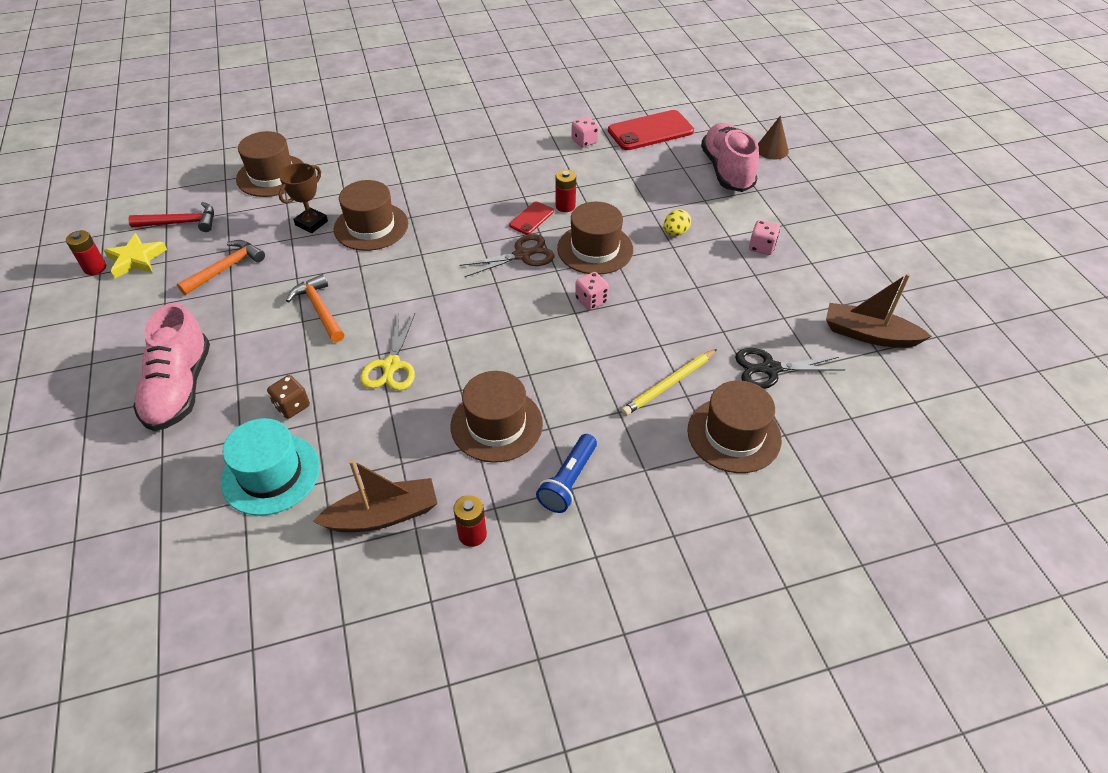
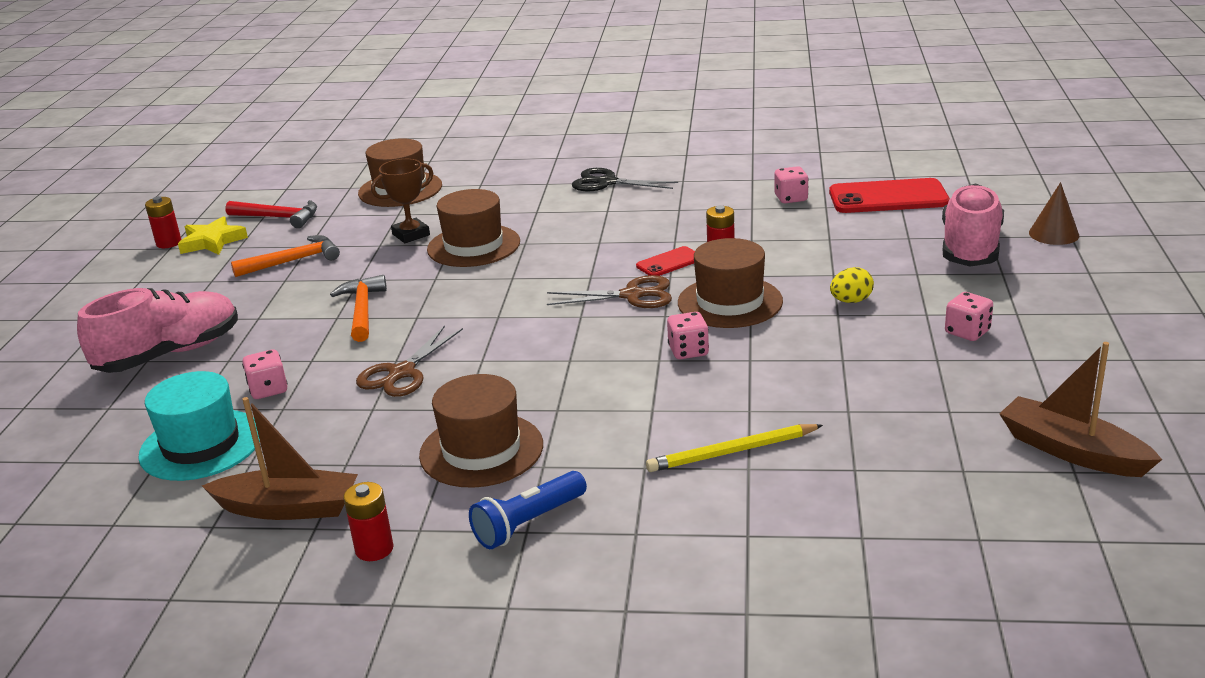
camera: 25 degrees right, 20 degrees down
(180, 388) = (170, 354): pink shoe -> pink shoe turned 150 degrees counterclockwise
(292, 406) = (268, 390): brown dice -> pink dice
(391, 365) = (402, 373): yellow scissors -> brown scissors
(734, 434) = (786, 522): brown hat -> none
(770, 369) = (890, 462): black scissors -> black scissors (607, 182)

